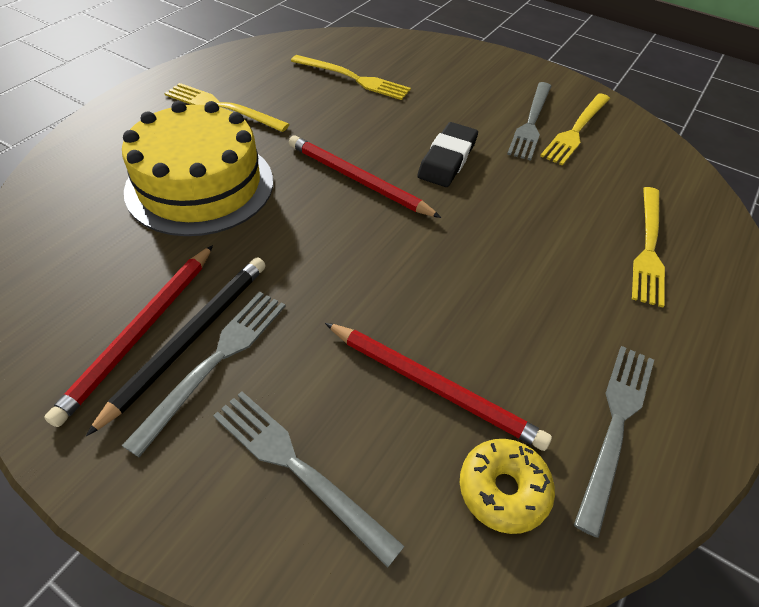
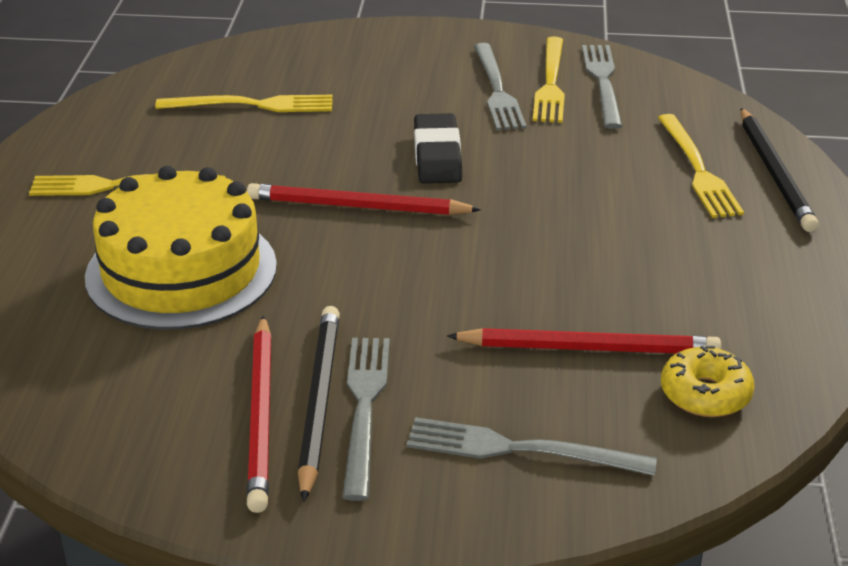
camera: 25 degrees left, 15 degrees down
(615, 425) = (763, 316): grey fork -> grey fork (603, 82)
(718, 277) = (775, 173): none -> black pencil

